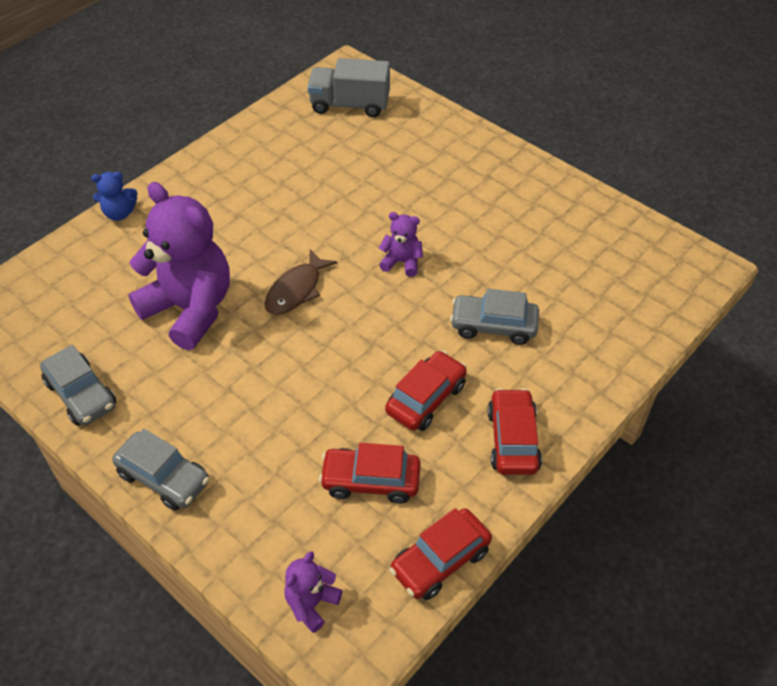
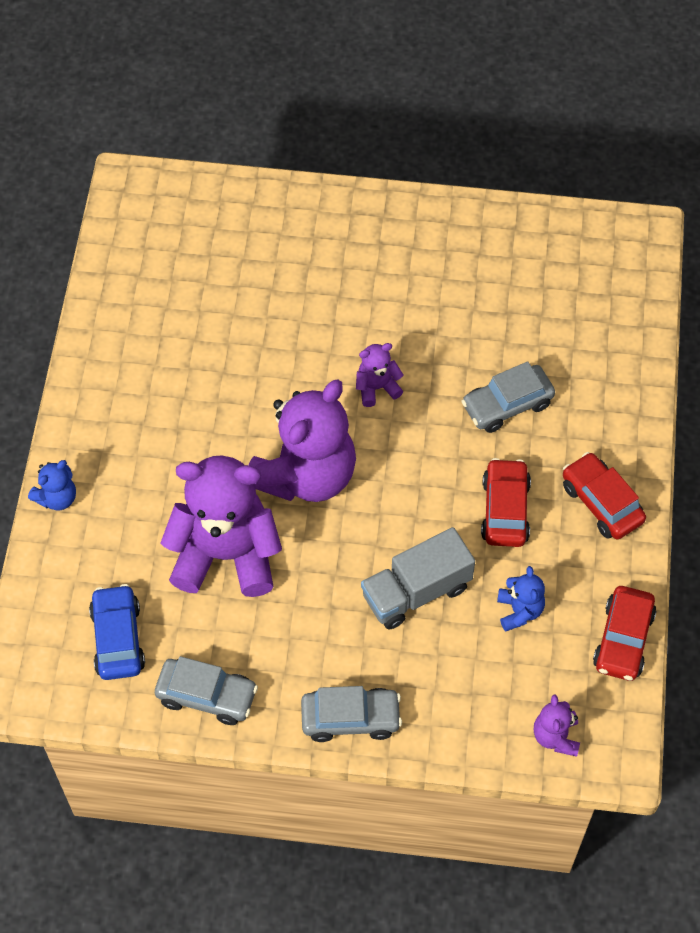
camera: 35 degrees left, 10 degrees up
(64, 320) = (118, 638): none -> blue car
(296, 290) = (306, 475): brown fish -> purple teddy bear
(350, 105) = (174, 232): grey truck -> grey truck (416, 591)
(370, 481) = (519, 611): red car -> blue teddy bear

